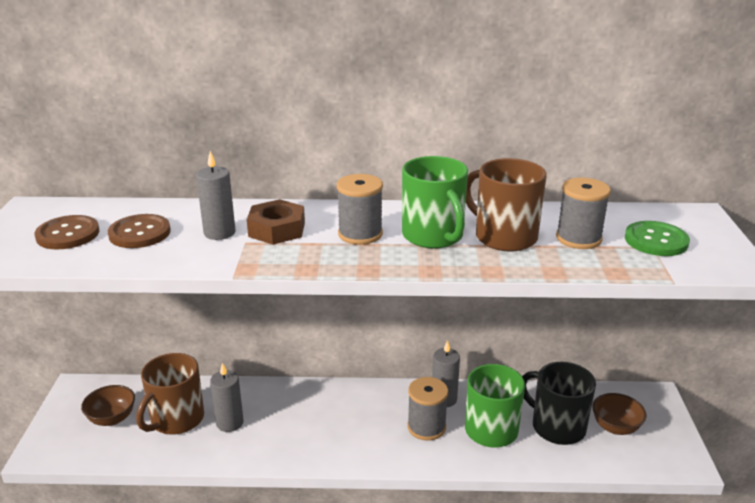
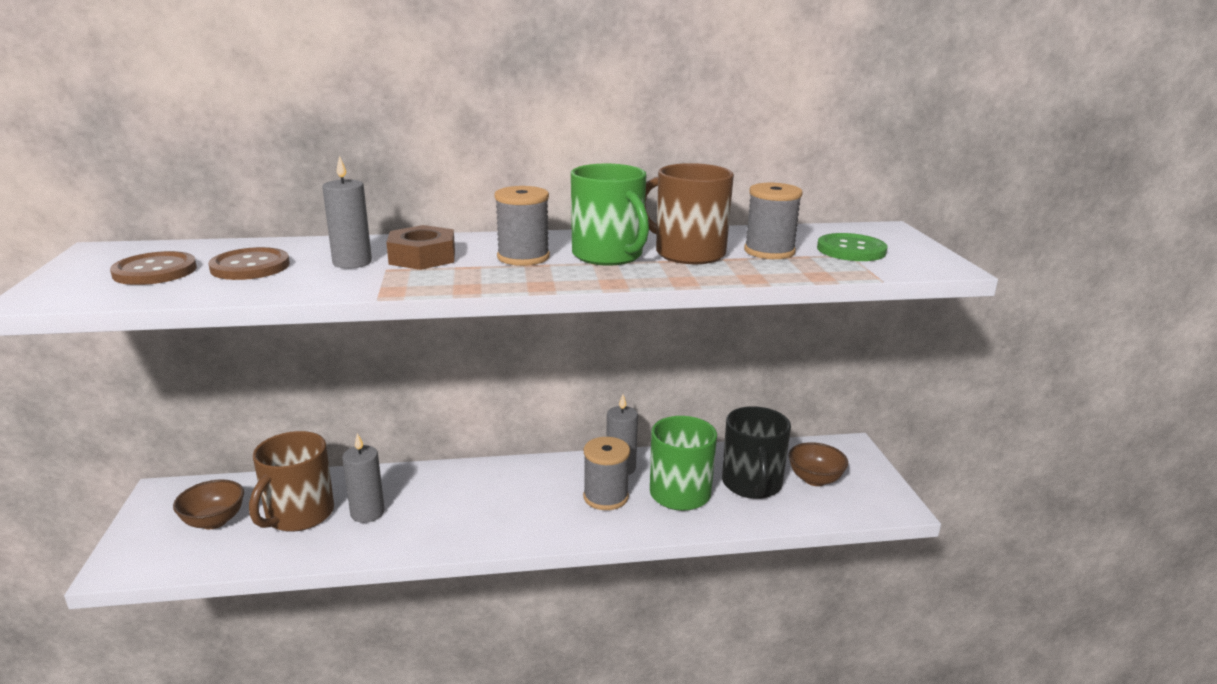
camera: 10 degrees left, 5 degrees down
(557, 427) = (752, 484): black mug -> black mug turned 120 degrees counterclockwise

